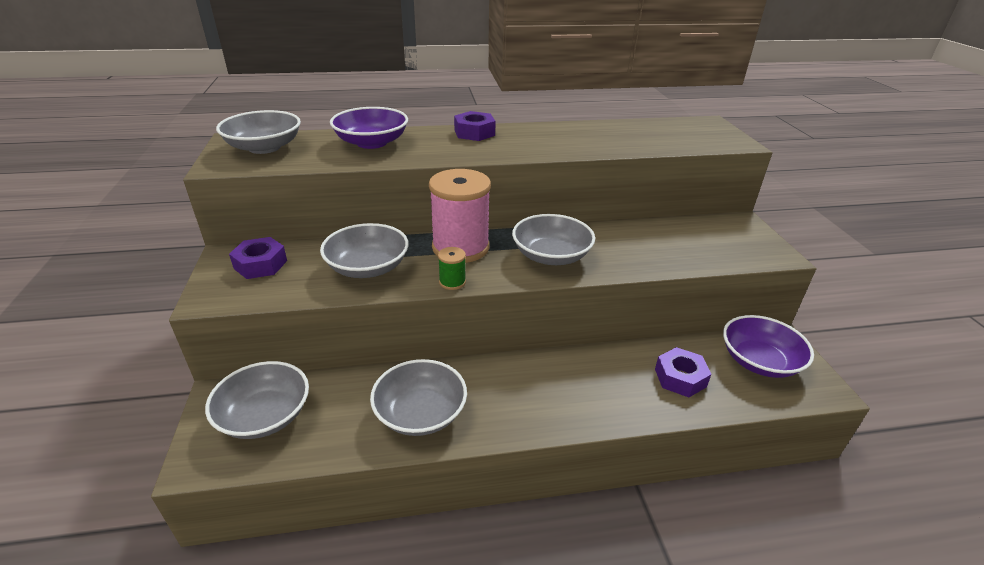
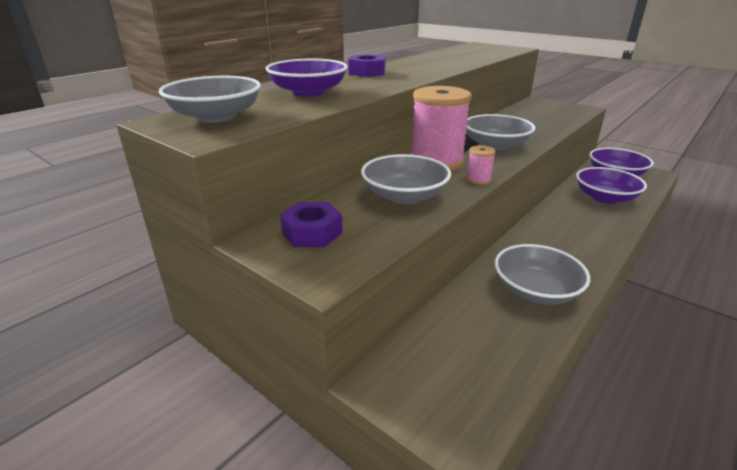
camera: 40 degrees left, 5 degrees down
(264, 415) = (444, 366): grey bowl -> none
(452, 282) = (478, 179): green spool -> pink spool
(680, 378) = (605, 197): purple nut -> purple bowl

